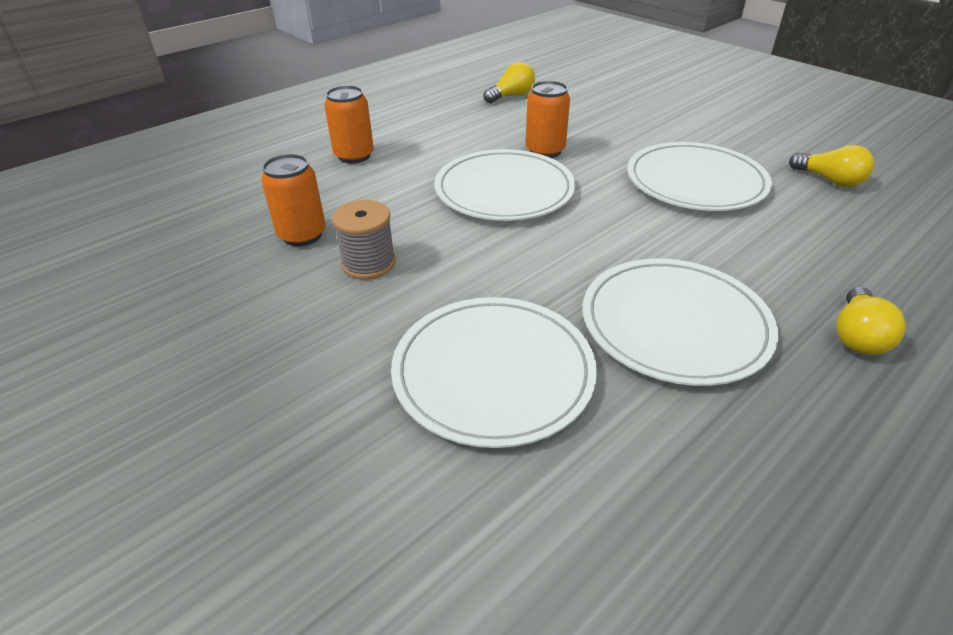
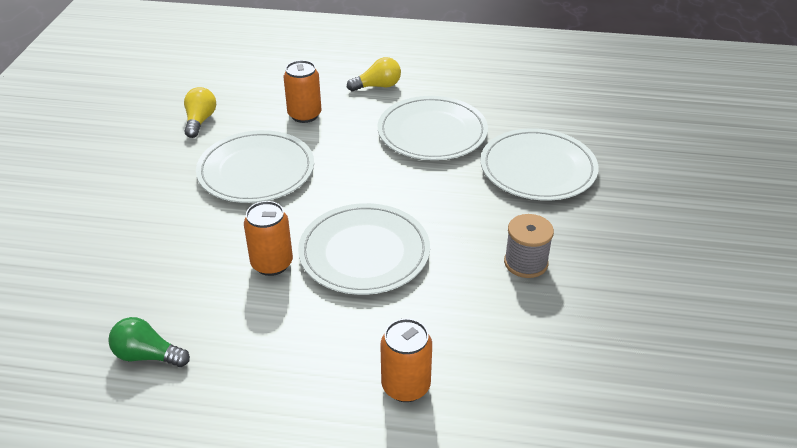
camera: 130 degrees left, 0 degrees up
(302, 235) = (543, 319): orange can -> orange can (304, 115)
(511, 96) = (147, 355): yellow light bulb -> green light bulb

